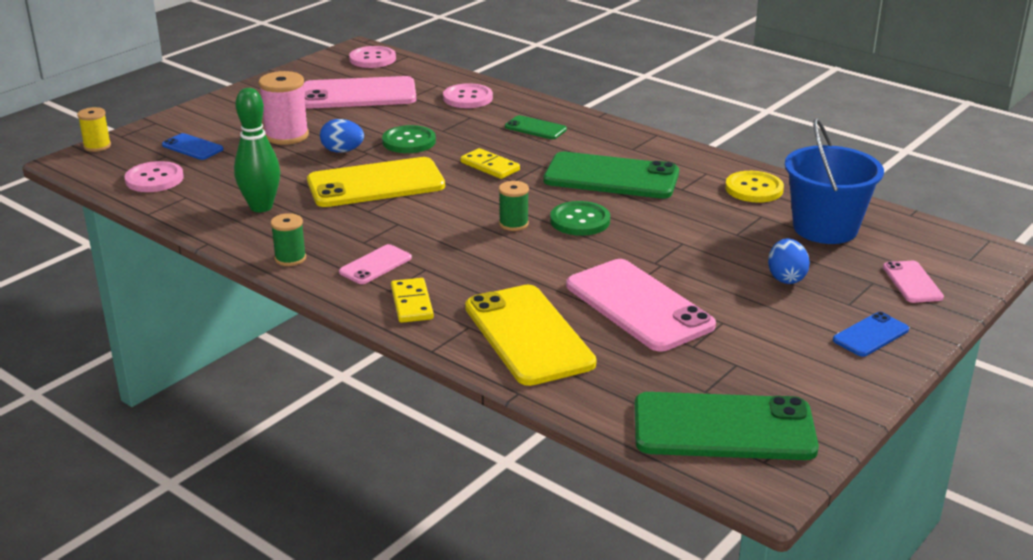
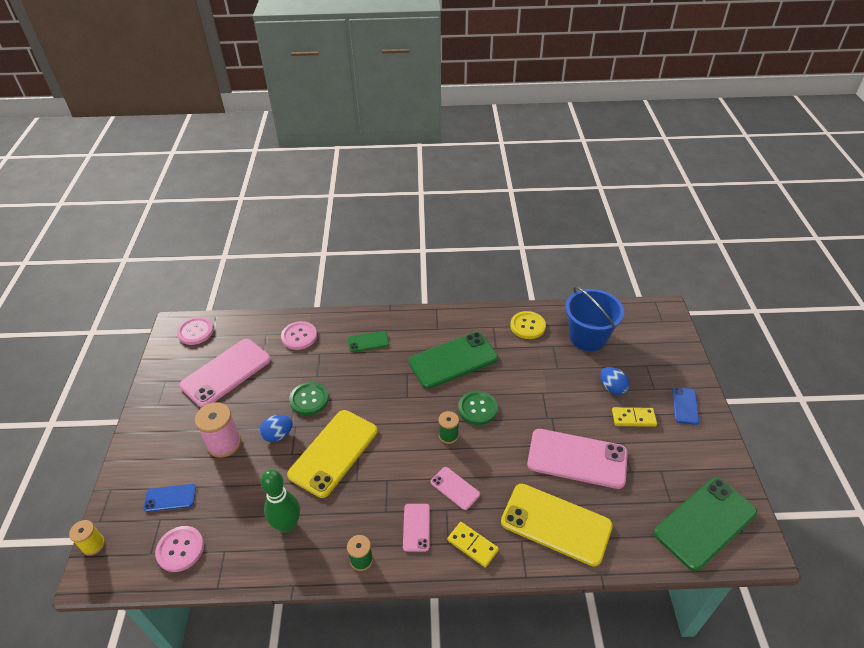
camera: 40 degrees left, 15 degrees up
(490, 166) = (381, 392): yellow domino -> yellow domino (633, 418)
(912, 282) = (660, 354): pink phone -> pink phone (455, 488)

